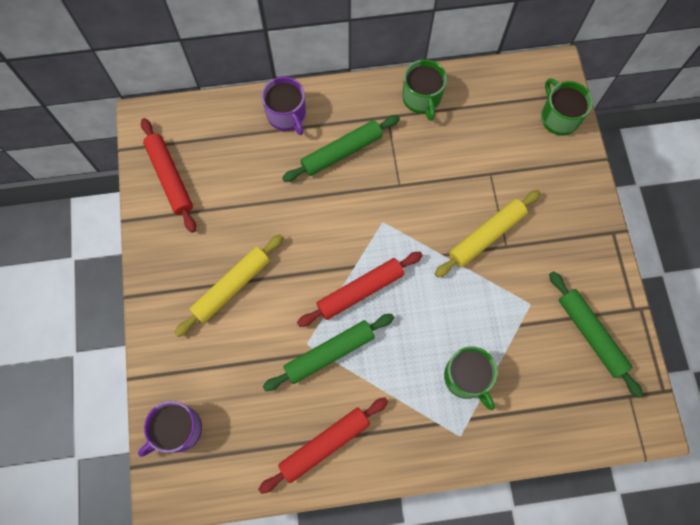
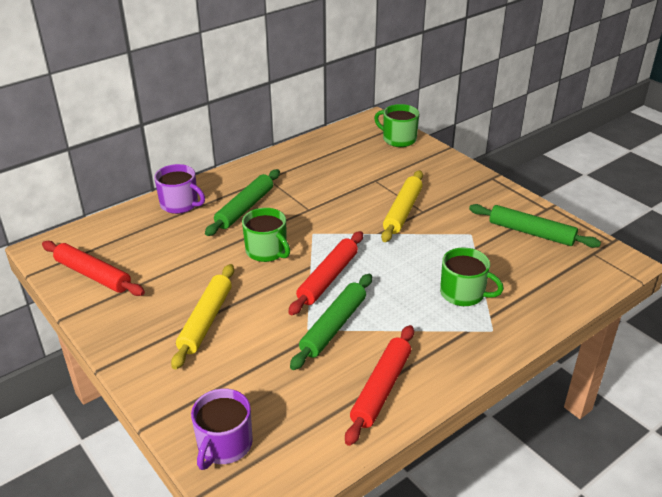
camera: 30 degrees left, 35 degrees down
(422, 99) = (287, 161): green mug -> green mug (267, 251)

